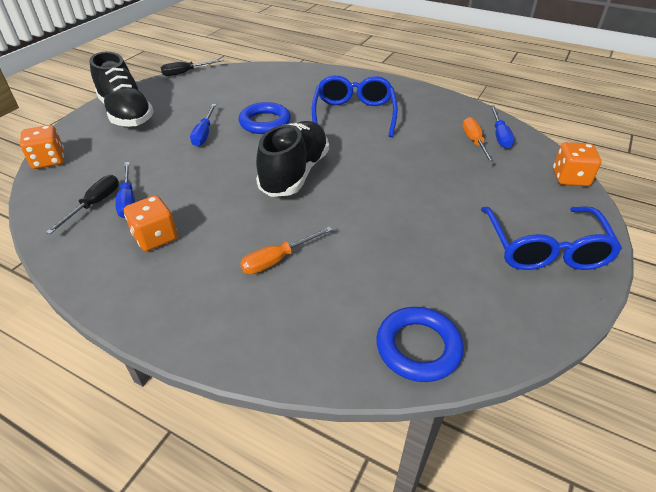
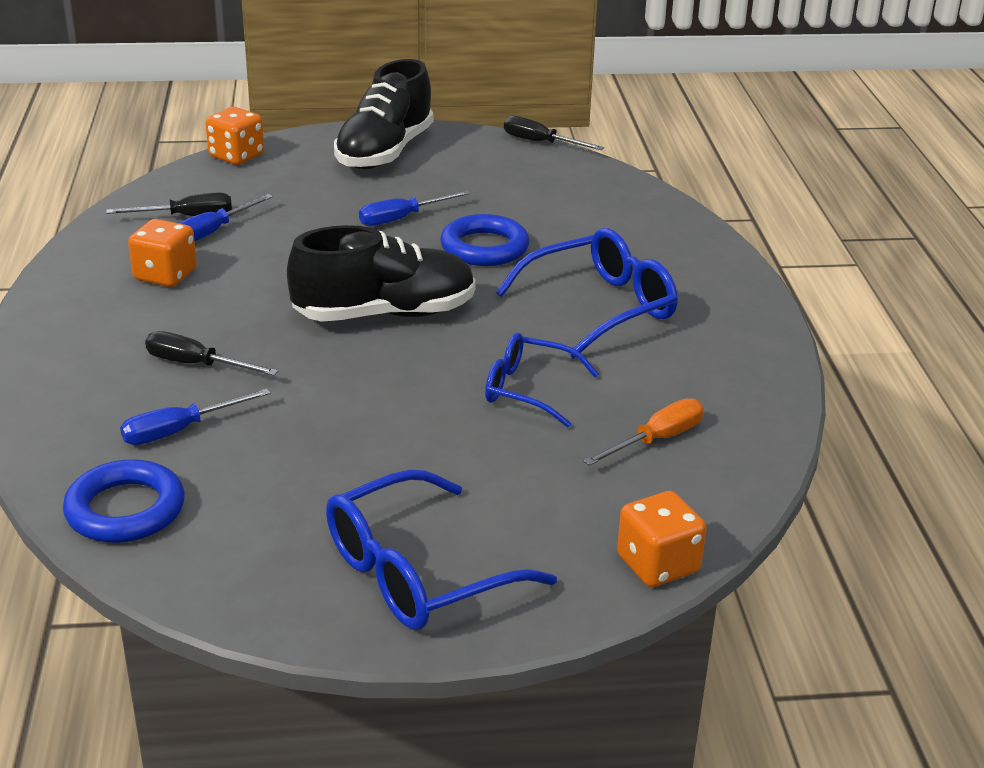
camera: 55 degrees right, 10 degrees down
(278, 259) = (197, 365): orange screwdriver -> black screwdriver
(407, 158) = (528, 390): none -> blue glasses
(499, 135) = (713, 460): blue screwdriver -> blue screwdriver (180, 430)

